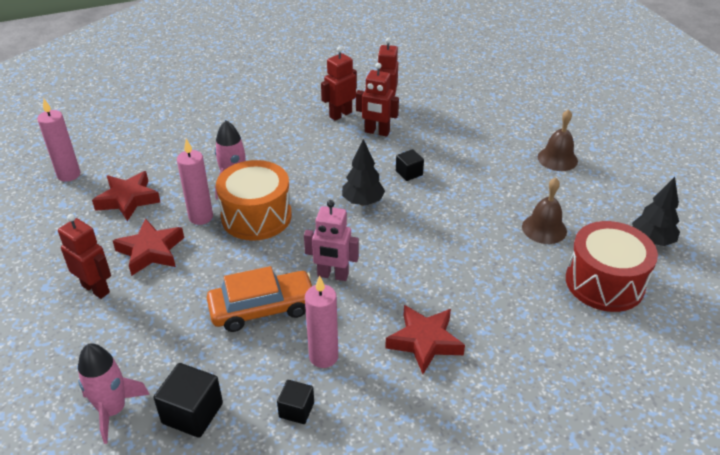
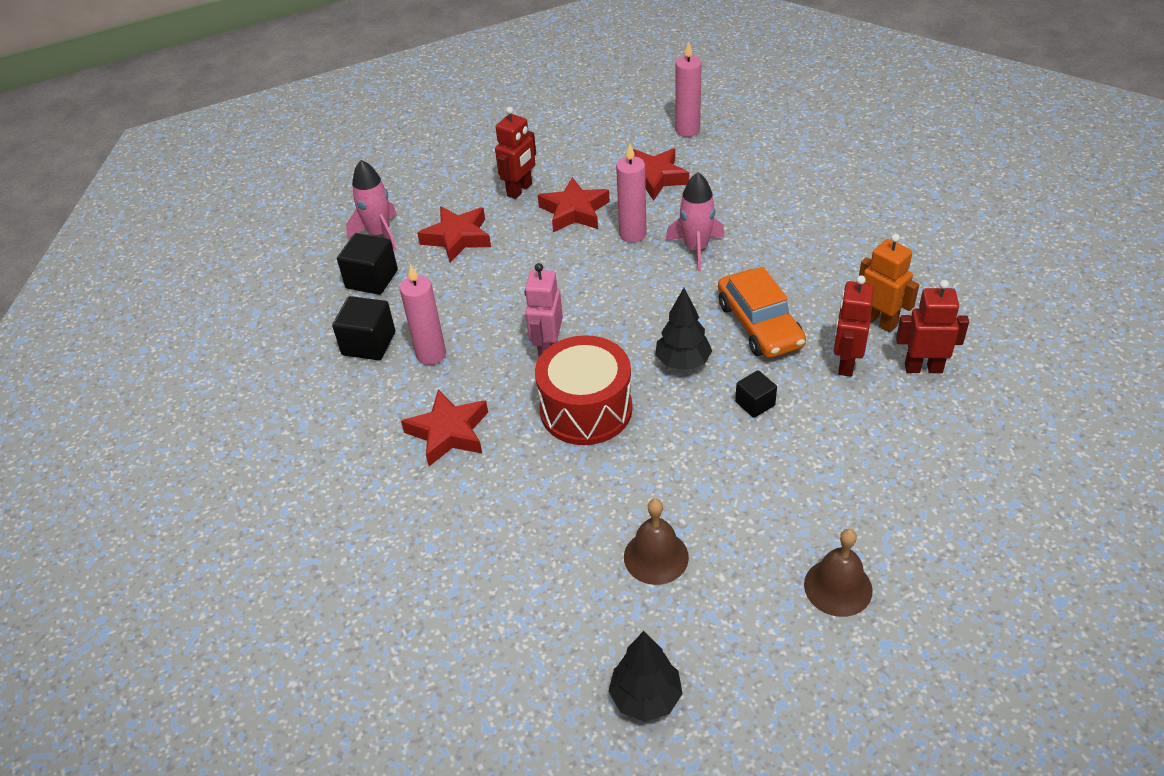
camera: 90 degrees right, 5 degrees up
(152, 338) = (457, 238): none -> red star
(256, 216) = (640, 275): orange drum -> none
(262, 308) = (496, 302): orange car -> orange car (759, 325)
(296, 410) = (369, 344): black cube -> black cube, size x1.62
(340, 114) = (879, 321): red robot -> orange robot
(604, 282) = (550, 620): red drum -> red drum (586, 409)

